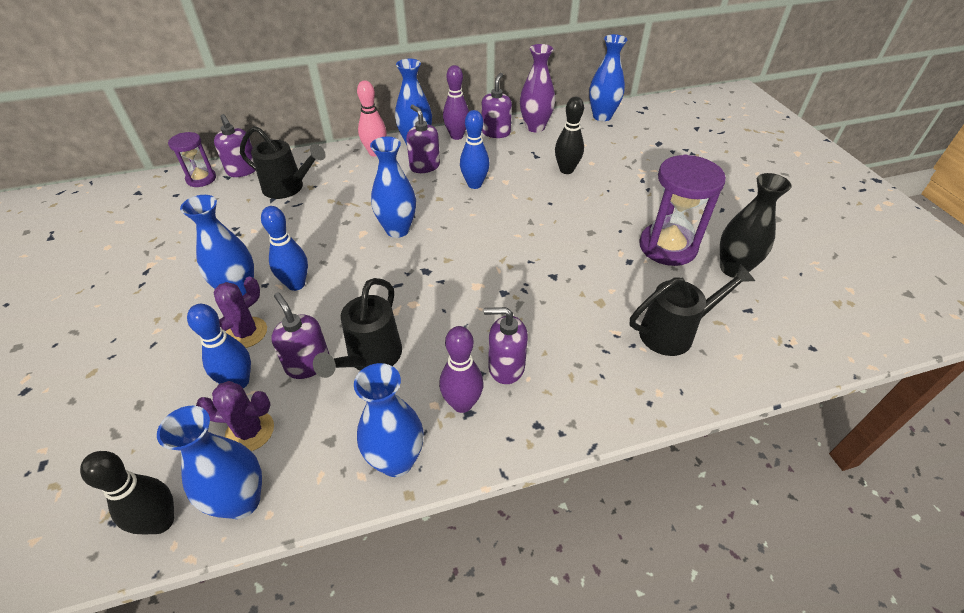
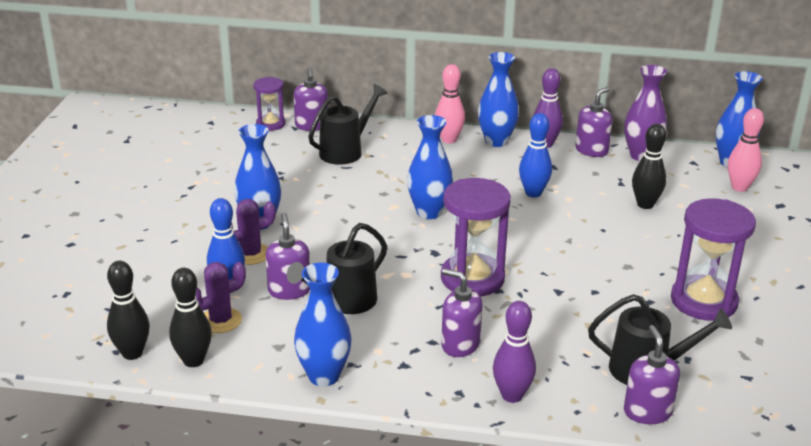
camera: 25 degrees right, 15 degrees down
(242, 501) = (193, 360): blue vase -> black bowling pin
(250, 431) = (220, 320): purple cactus -> purple cactus turned 60 degrees counterclockwise
(288, 188) = (346, 151): black watering can -> black watering can turned 90 degrees counterclockwise
(296, 284) = (311, 230): blue bowling pin -> none
(424, 166) = (491, 164): purple soap dispenser -> purple soap dispenser (647, 412)
(462, 404) = (403, 357): purple bowling pin -> purple bowling pin (512, 395)
(474, 288) = (472, 278): none -> purple hourglass
(621, 136) = (739, 187): none -> pink bowling pin
(733, 269) = (762, 340): black vase -> none

